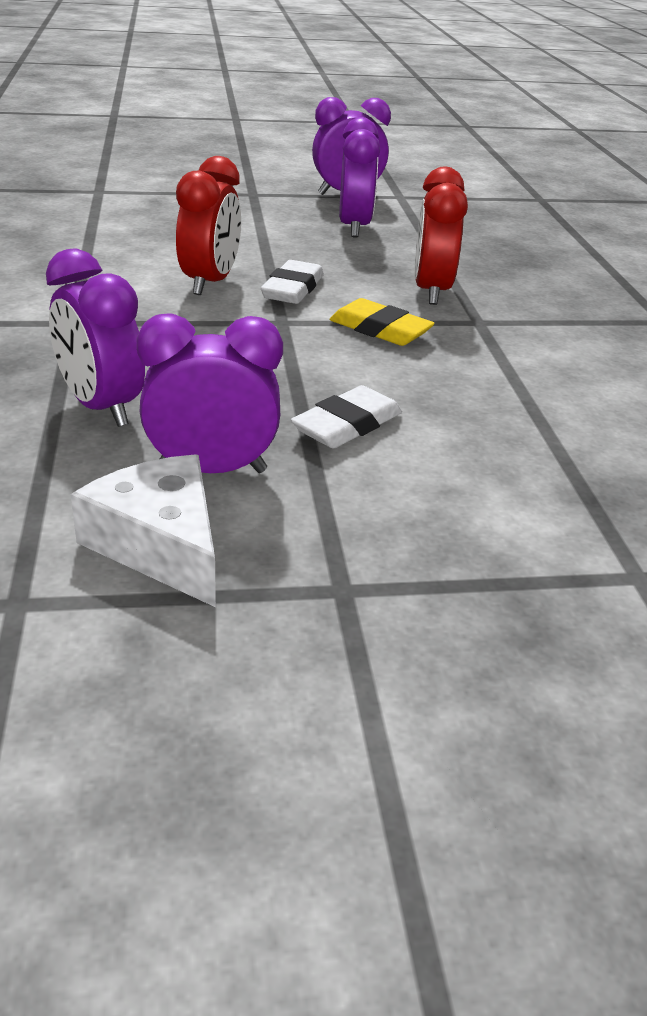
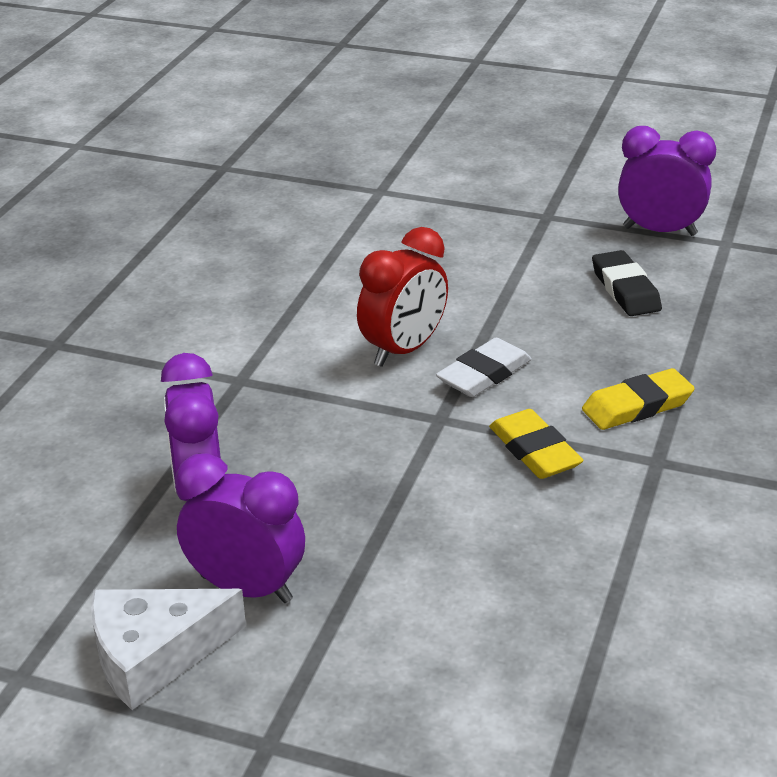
camera: 30 degrees right, 0 degrees up
(160, 544) = (154, 654): white cheese -> white cheese turned 105 degrees counterclockwise
(347, 425) = (405, 568): white eraser -> none
(354, 228) = (625, 289): purple clock -> black eraser
(431, 291) = (637, 406): red clock -> yellow eraser

